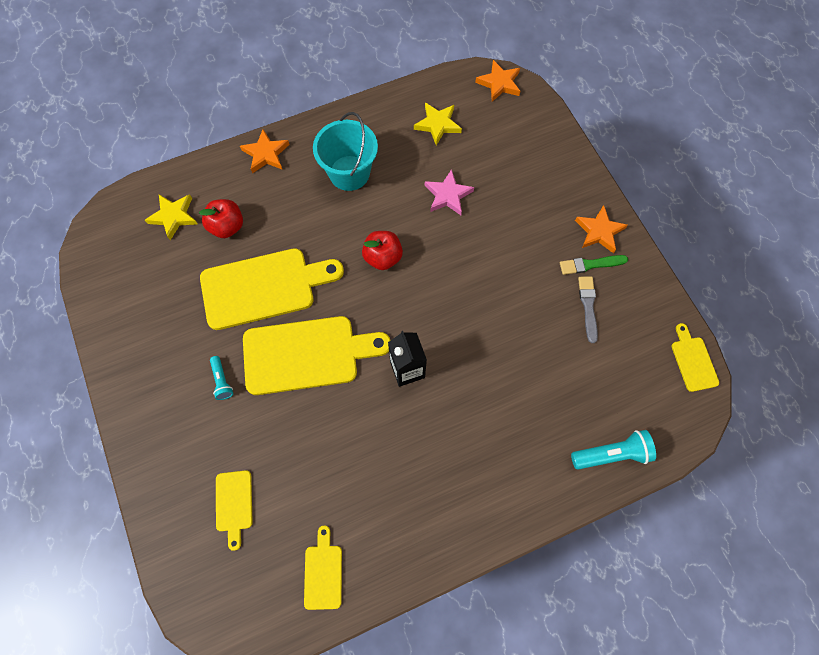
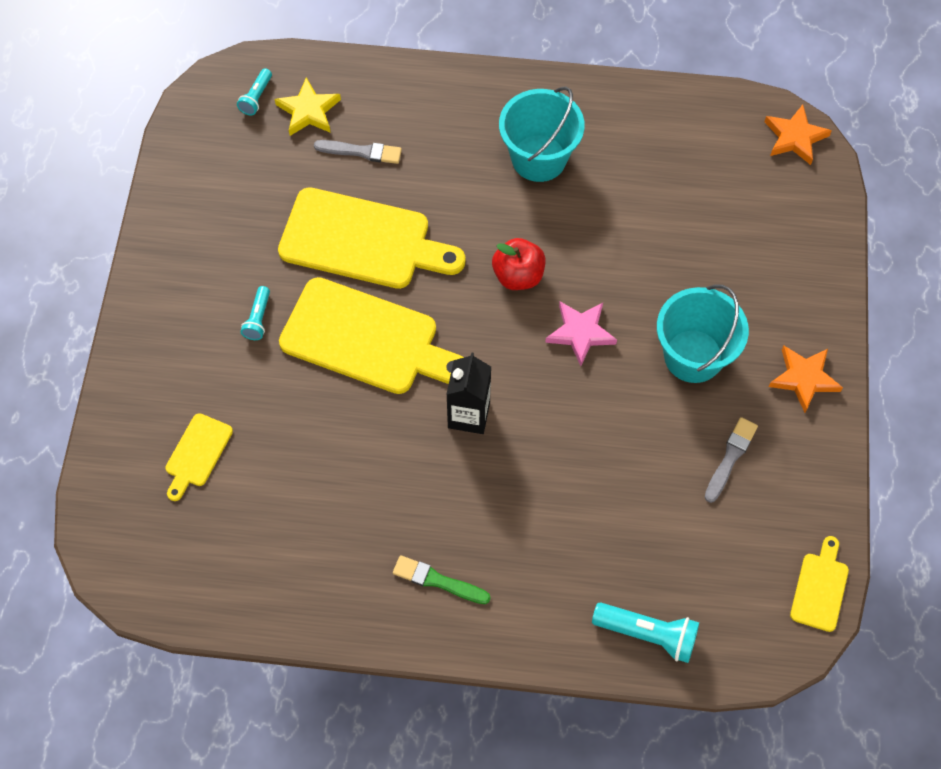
camera: 30 degrees right, 5 degrees down
(131, 225) = (256, 98): none -> turquoise flashlight
(227, 227) = (361, 152): red apple -> grey brush
(266, 154) = (454, 88): orange star -> none
(323, 572) = (248, 574): yellow cutting board -> none
(437, 124) = (683, 151): yellow star -> none
(448, 195) = (642, 242): pink star -> pink star (580, 333)
(524, 252) = (693, 356): none -> turquoise bucket
(590, 264) = (766, 411): green brush -> green brush (438, 581)

